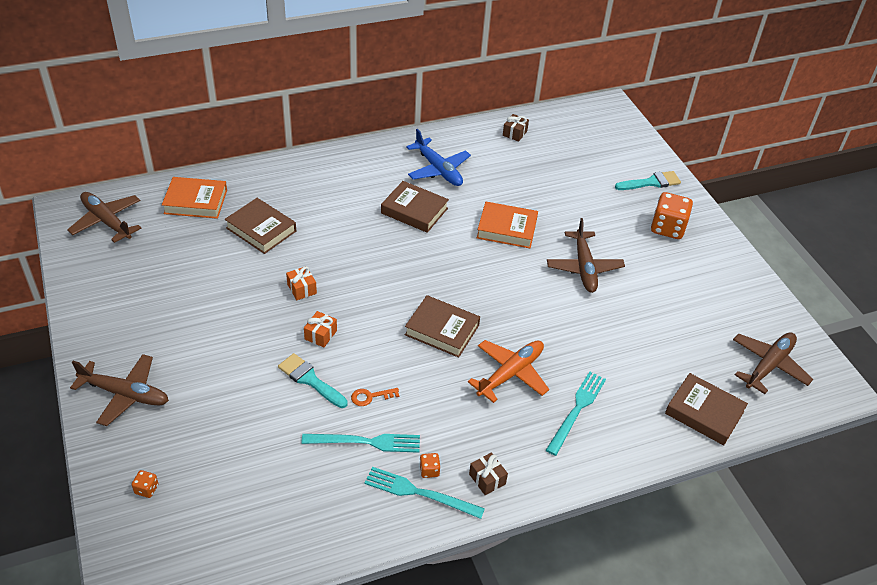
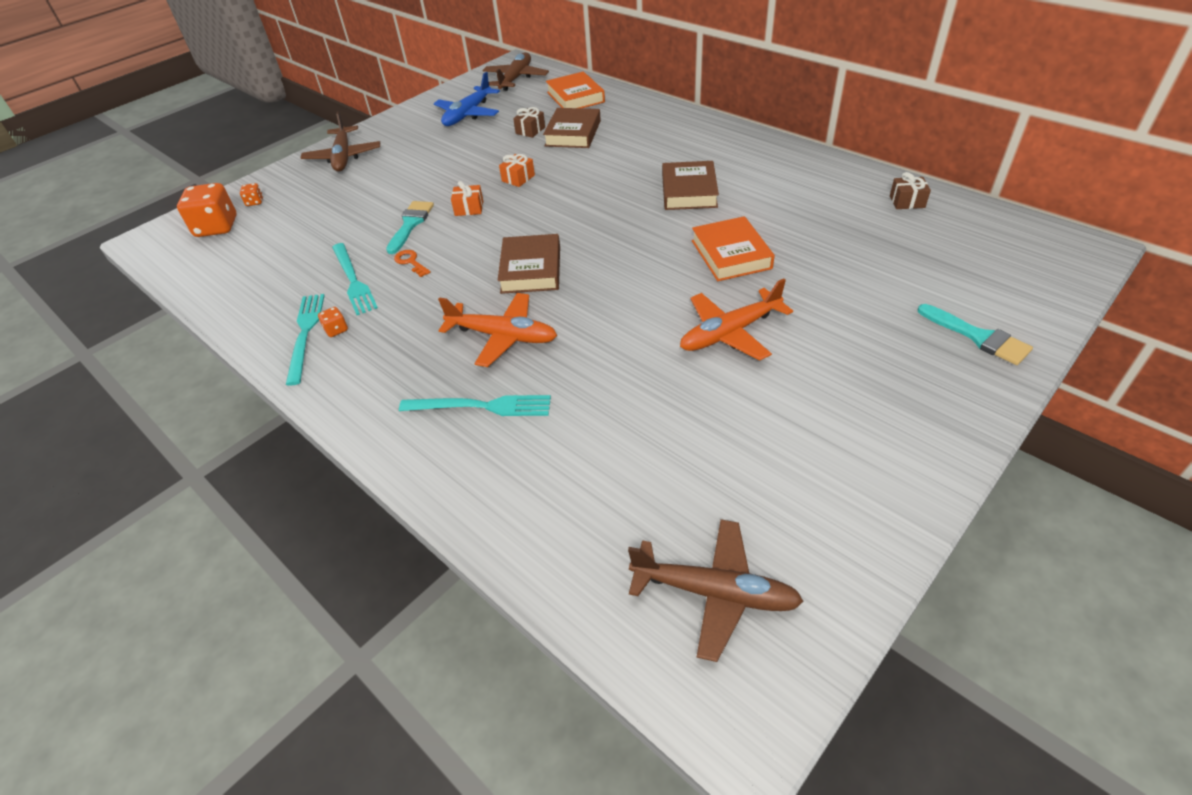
camera: 70 degrees right, 0 degrees up
(438, 169) = (771, 180): blue plane -> blue plane (468, 114)
(487, 479) = (342, 372): brown gift -> brown gift (530, 130)
(584, 267) = (730, 333): brown plane -> orange plane
(667, 228) = (899, 383): orange dice -> orange dice (216, 227)
(704, 413) = (556, 535): brown book -> none

